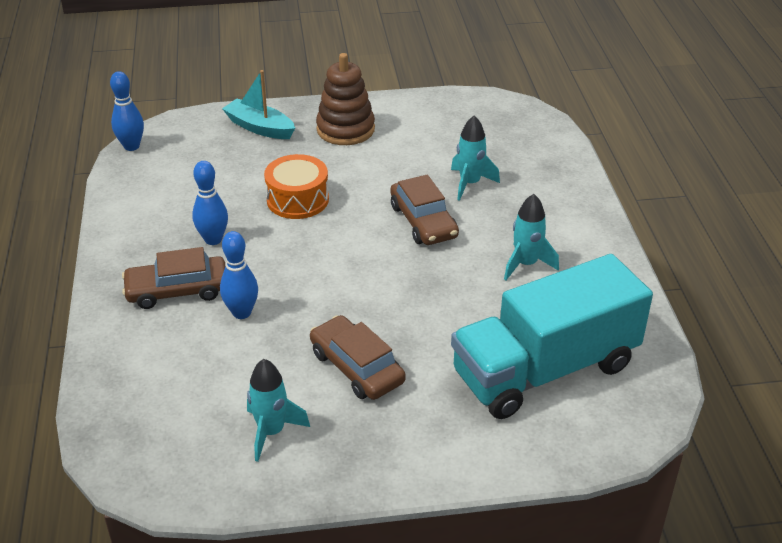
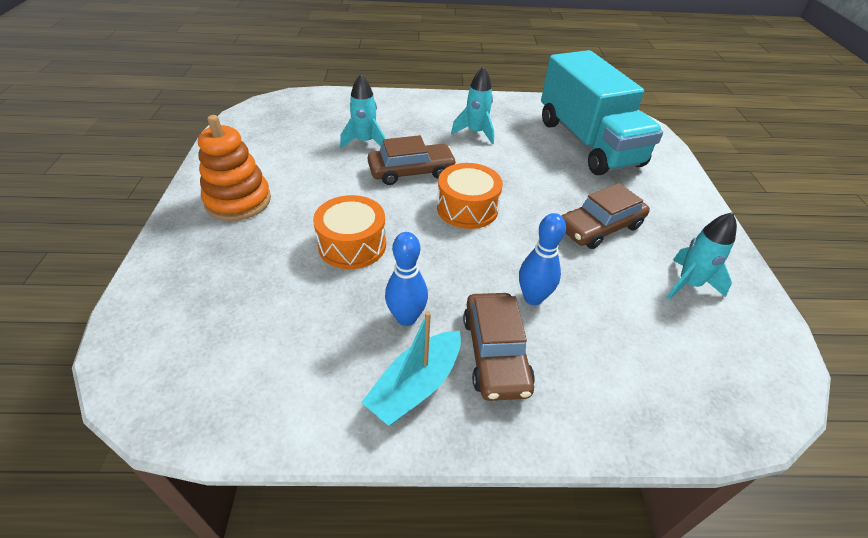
camera: 85 degrees left, 5 degrees up
(131, 146) = (151, 412): blue bowling pin -> none
(260, 127) = (191, 267): turquoise boat -> turquoise boat (416, 386)
(345, 129) = (238, 201): brown stacking toy -> orange stacking toy
(367, 265) = (467, 208): none -> orange drum

